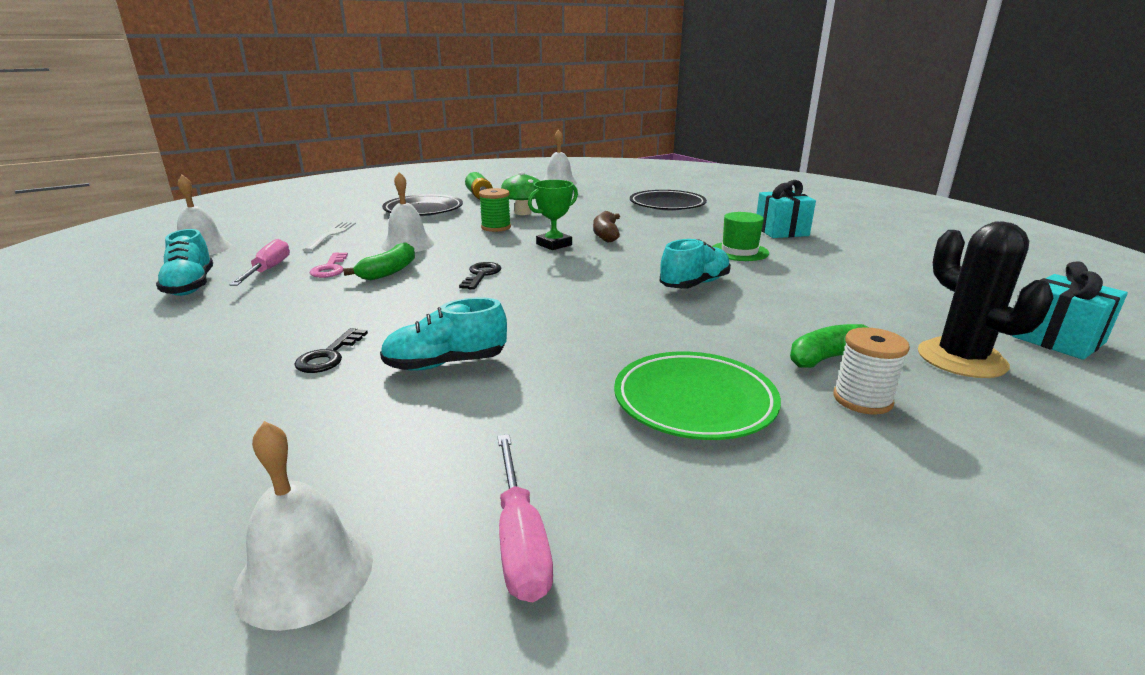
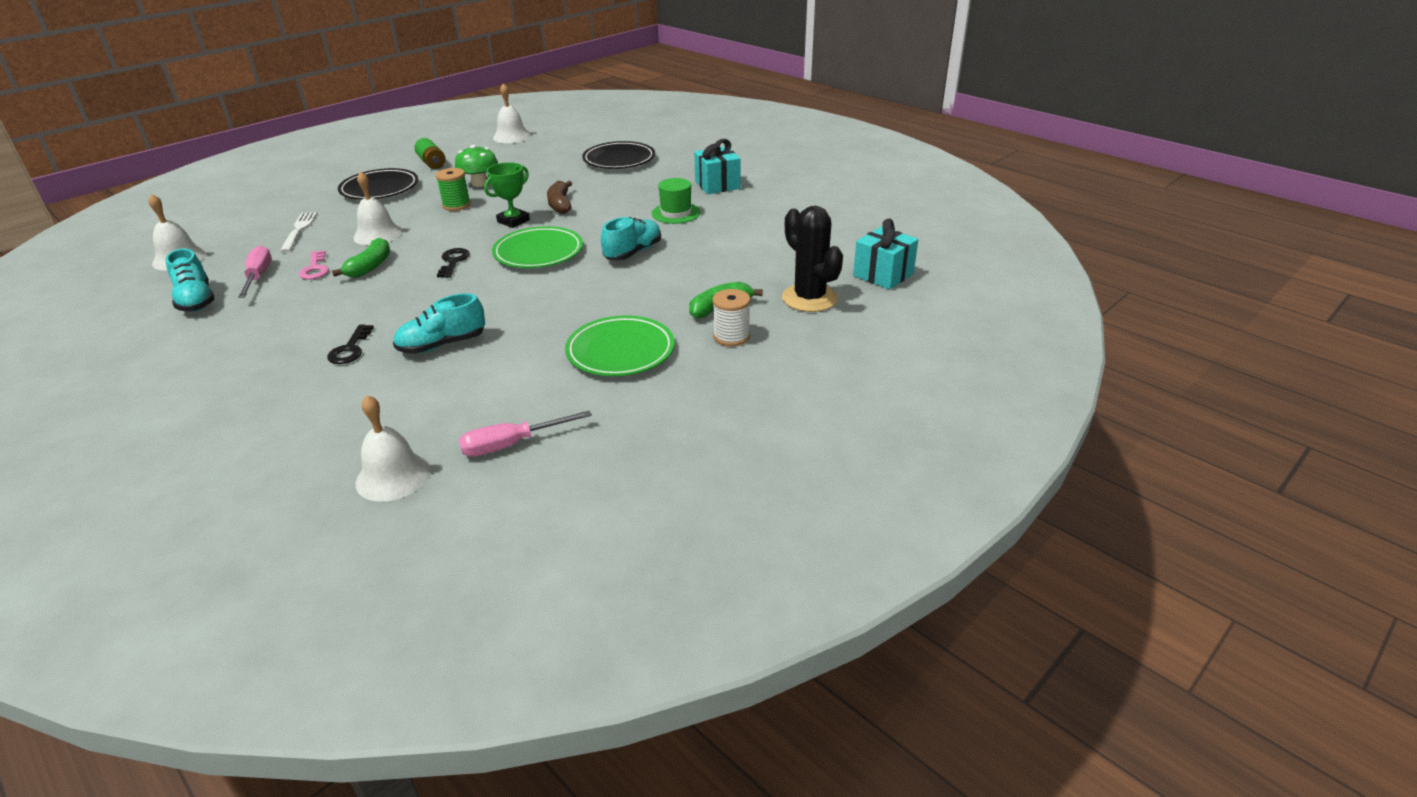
camera: 10 degrees left, 10 degrees up
(520, 540) = (512, 444): pink screwdriver -> pink screwdriver turned 90 degrees clockwise
(580, 275) = (538, 252): none -> green plate

